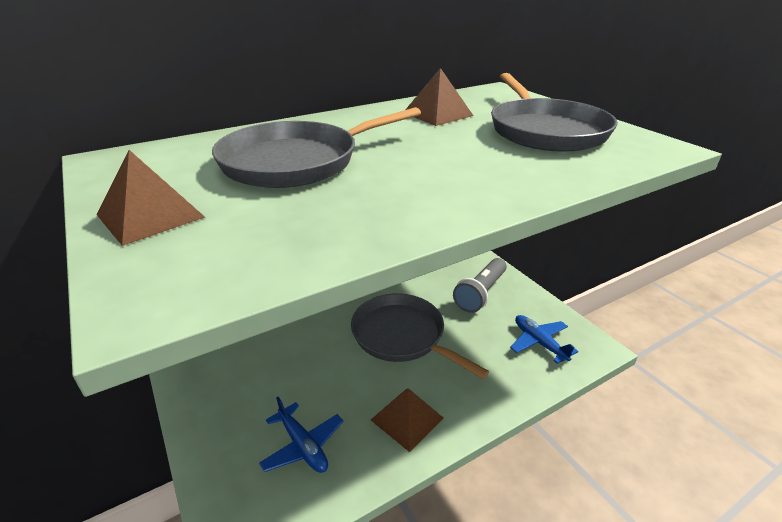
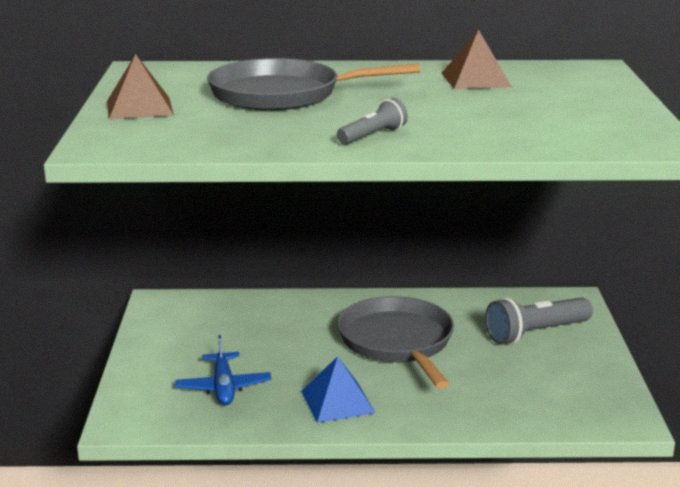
camera: 30 degrees right, 10 degrees down
(407, 419) = (337, 402): brown pyramid -> blue pyramid
(450, 193) = (373, 136): none -> grey flashlight
(539, 343) = (556, 394): blue plane -> none
(545, 131) = (561, 111): grey pan -> none

